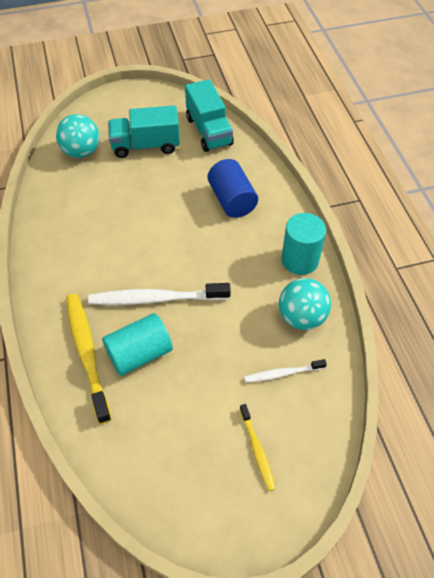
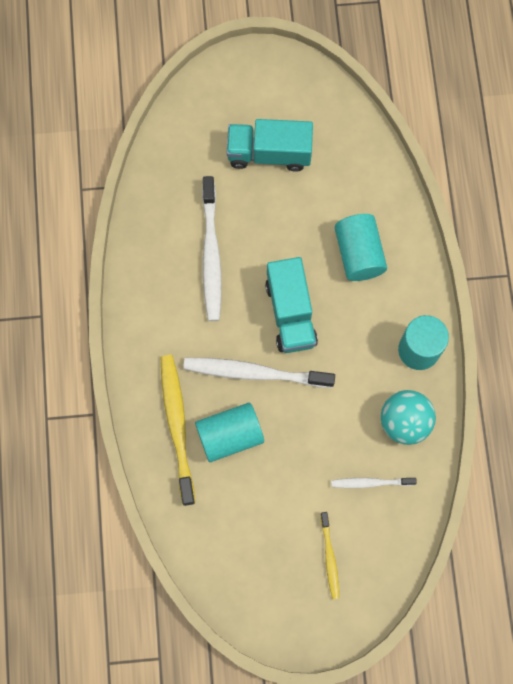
camera: 10 degrees right, 20 degrees up
(81, 152) = (191, 150): turquoise ball -> none
(105, 217) = (211, 254): none -> white toothbrush
(209, 131) = (349, 142): turquoise truck -> turquoise truck (290, 313)
(232, 200) = (358, 254): blue cylinder -> turquoise cylinder

